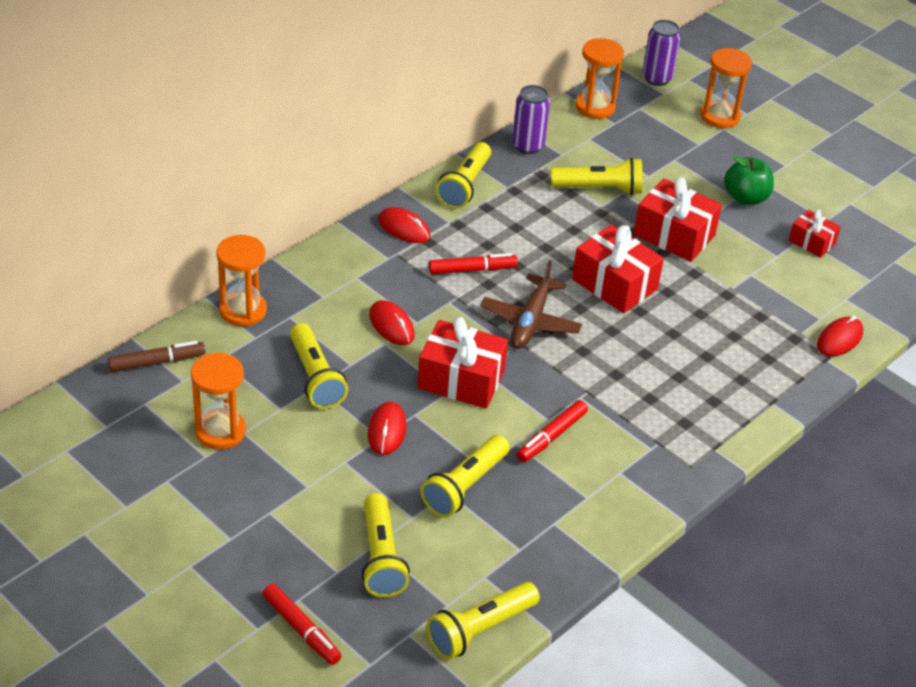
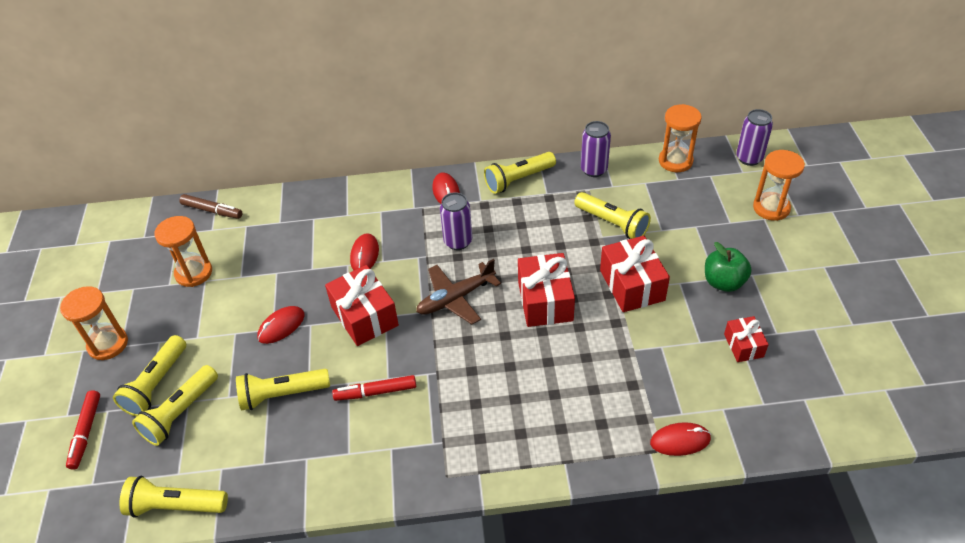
camera: 45 degrees right, 5 degrees up
(243, 310) = (292, 201): orange hourglass -> orange hourglass (108, 344)
(315, 377) = (282, 266): yellow flashlight -> yellow flashlight (156, 384)
(472, 270) = (458, 241): red marker -> purple can

